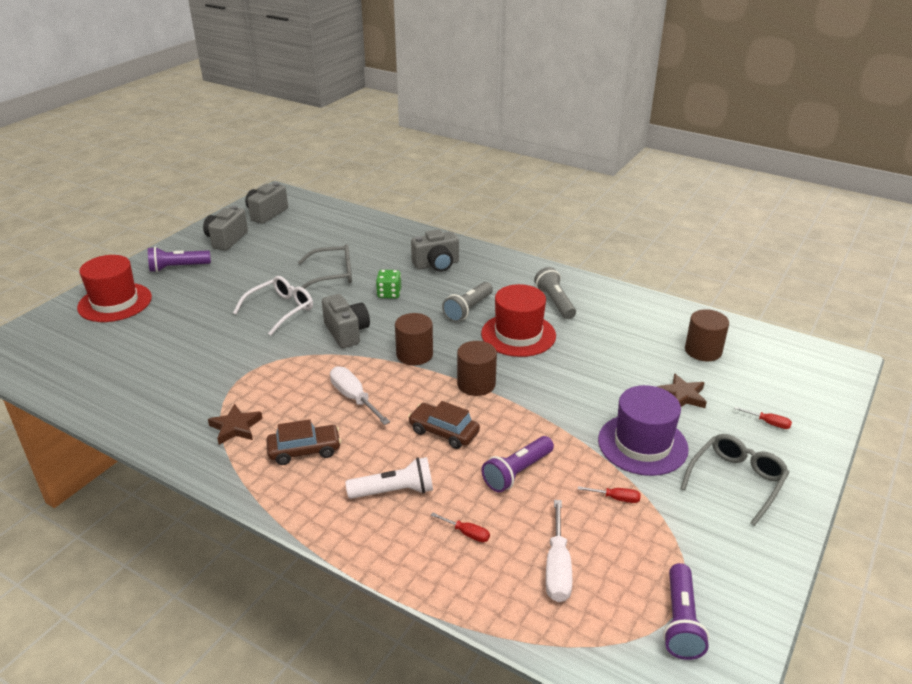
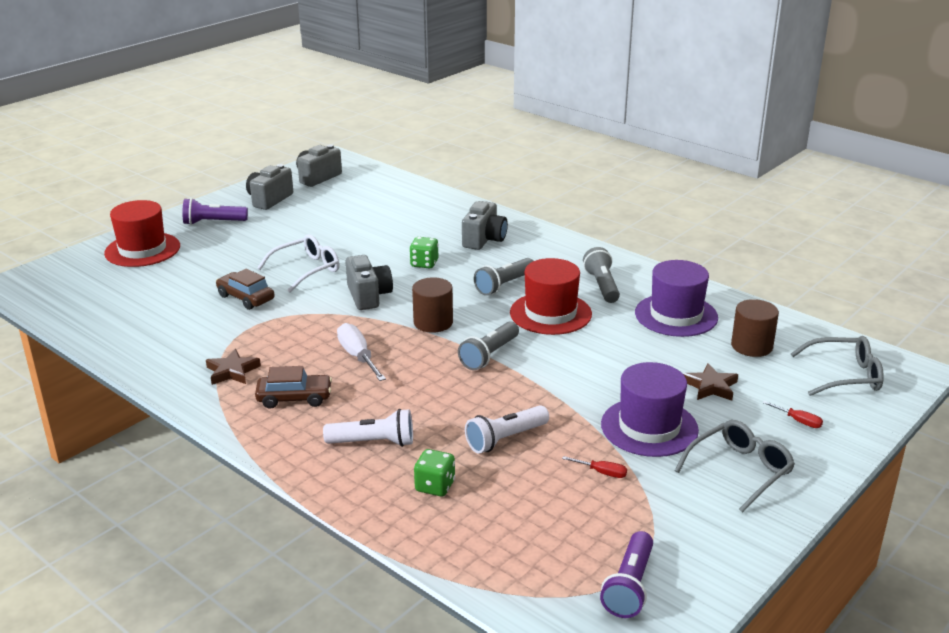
camera: 10 degrees right, 5 degrees down
(333, 274) = (370, 241): grey glasses -> grey glasses (844, 376)
(436, 265) = (484, 239): grey camera -> grey camera turned 60 degrees counterclockwise
(444, 432) = (441, 395): brown car -> brown car (245, 298)
(466, 533) = (435, 486): red screwdriver -> green dice
(476, 384) = (489, 355): brown cylinder -> grey flashlight
(517, 472) = (505, 439): purple flashlight -> white flashlight
(557, 567) = (518, 525): white screwdriver -> none
(628, 326) = (676, 315): none -> purple hat

